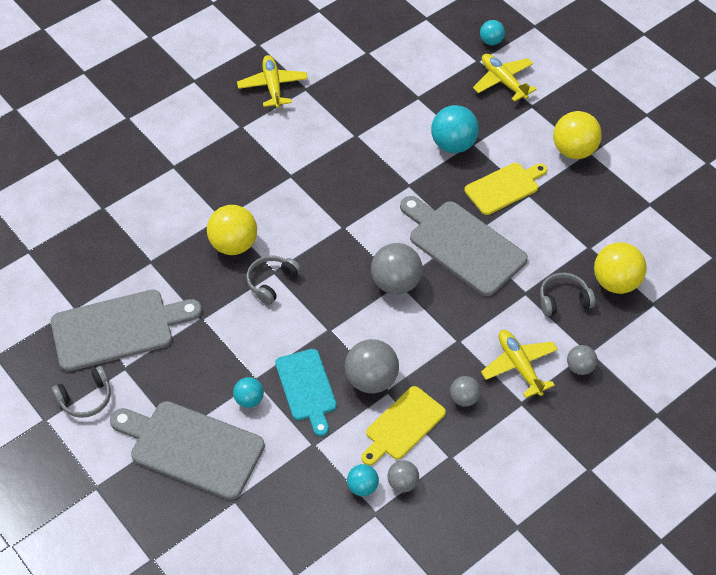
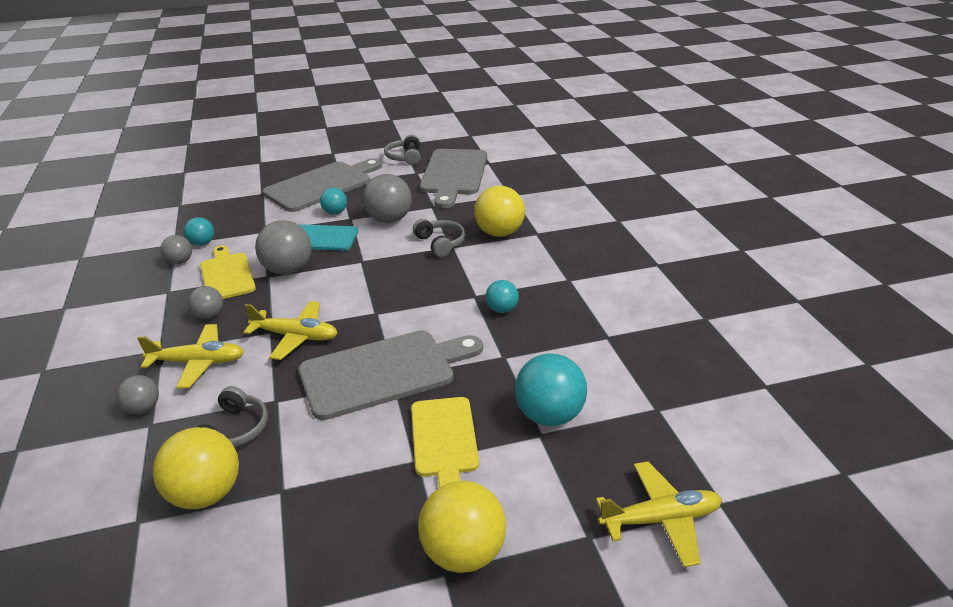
camera: 115 degrees right, 20 degrees down
(272, 86) = (717, 296): yellow plane -> yellow plane (295, 336)
(396, 283) = (376, 310): grey ball -> grey ball (389, 220)
(491, 41) = (769, 541): turquoise ball -> turquoise ball (502, 309)

